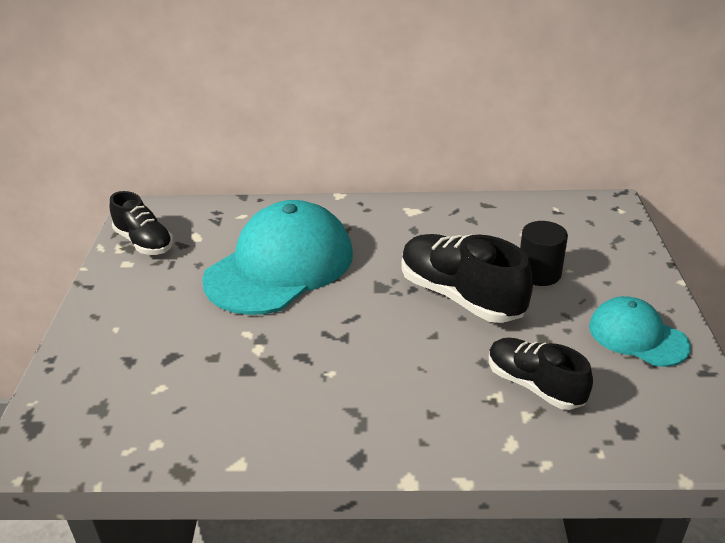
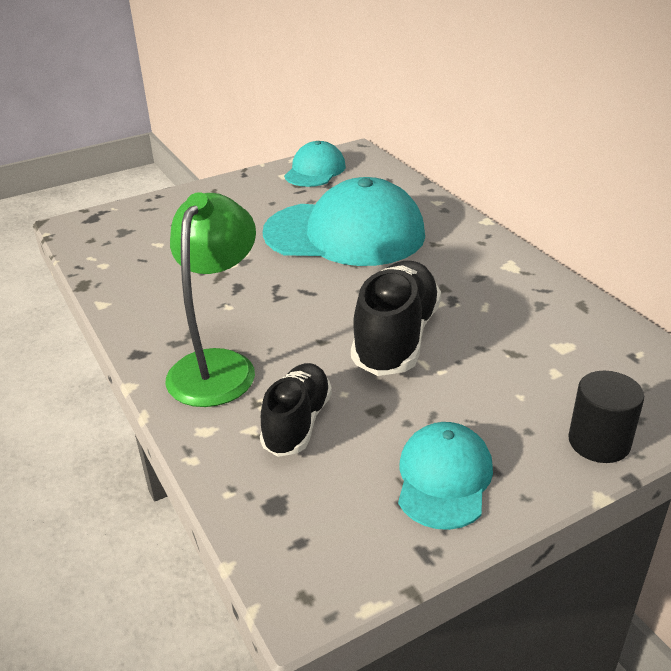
camera: 60 degrees right, 0 degrees up
(144, 242) = (315, 171): black shoe -> turquoise cap
(422, 408) = (218, 366): none -> green lamp
(539, 273) = (490, 376): black cylinder -> black cylinder (599, 442)

